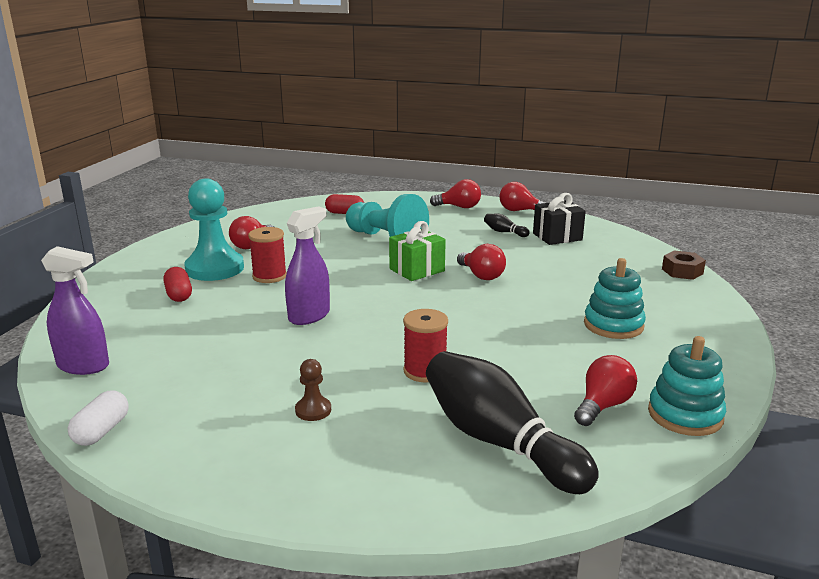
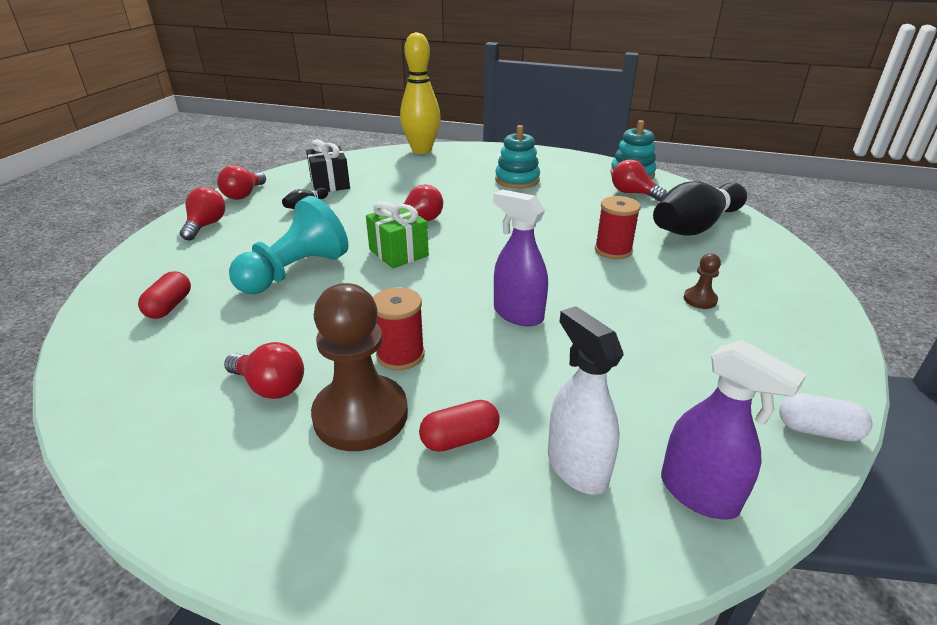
camera: 90 degrees left, 10 degrees up
(83, 366) = (699, 494): purple spray bottle -> purple spray bottle turned 120 degrees clockwise
(133, 328) = (576, 467): none -> white spray bottle
(215, 268) = (361, 415): turquoise pawn -> brown pawn
(682, 271) = (421, 150): brown nut -> yellow bowling pin

